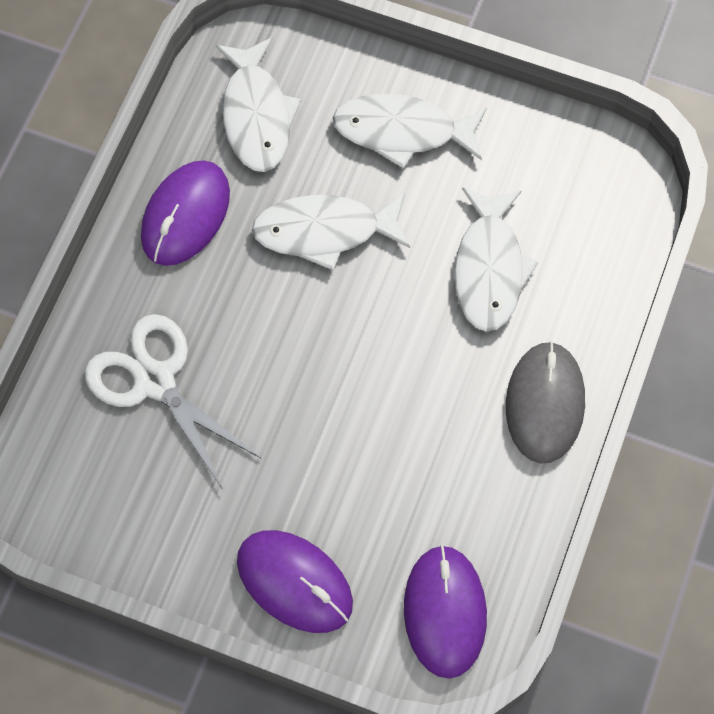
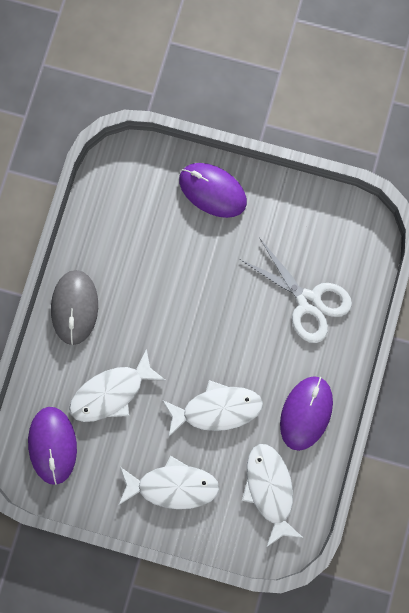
camera: 175 degrees right, 10 degrees up
(444, 612) = (127, 182): purple mouse -> purple mouse (52, 445)
(489, 269) = (111, 392): white fish -> white fish turned 120 degrees counterclockwise

